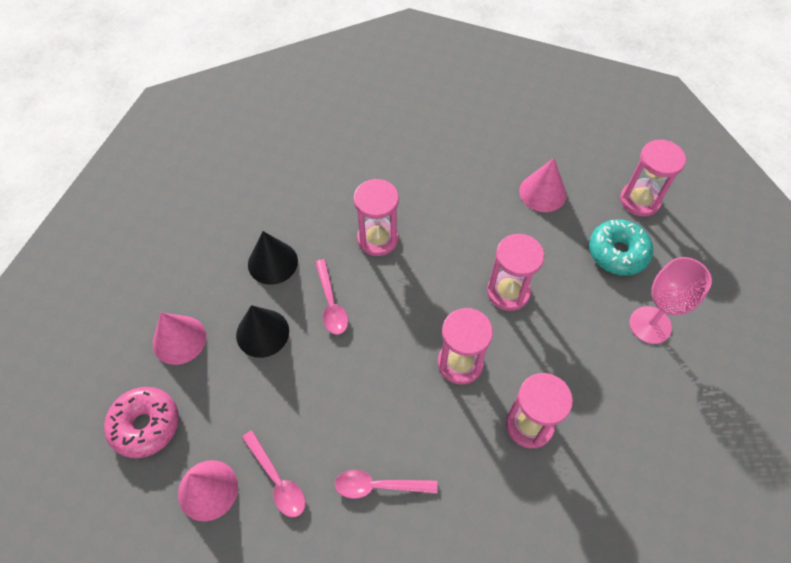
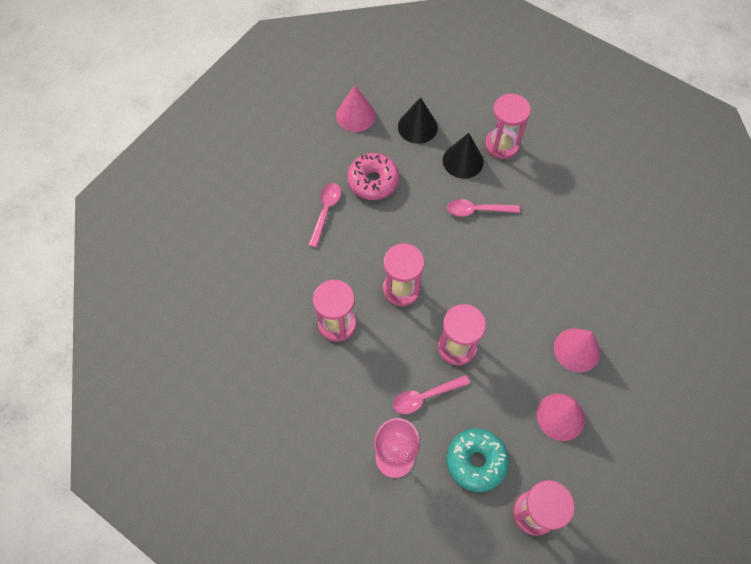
camera: 105 degrees right, 5 degrees up
(145, 425) = (410, 86): pink donut -> pink donut (373, 181)
(179, 339) = (470, 110): pink cone -> pink cone (577, 350)
(272, 262) = (525, 176): black cone -> black cone (417, 127)
(277, 480) = (349, 154): pink spoon -> pink spoon (425, 396)
(377, 239) = (533, 257): pink hourglass -> pink hourglass (502, 145)

